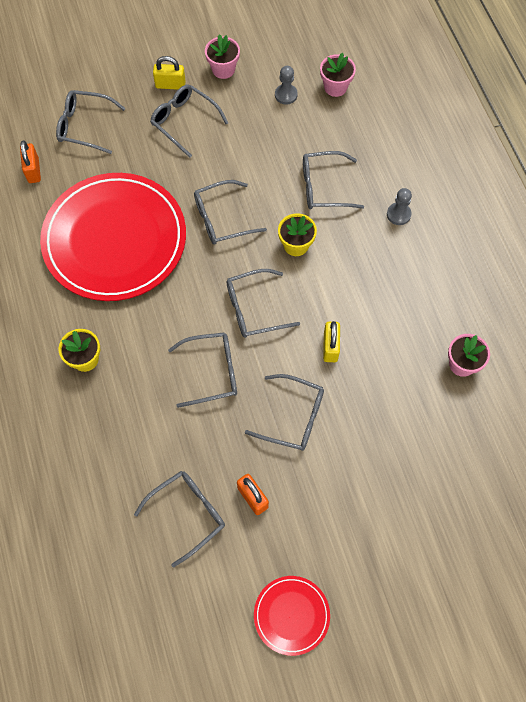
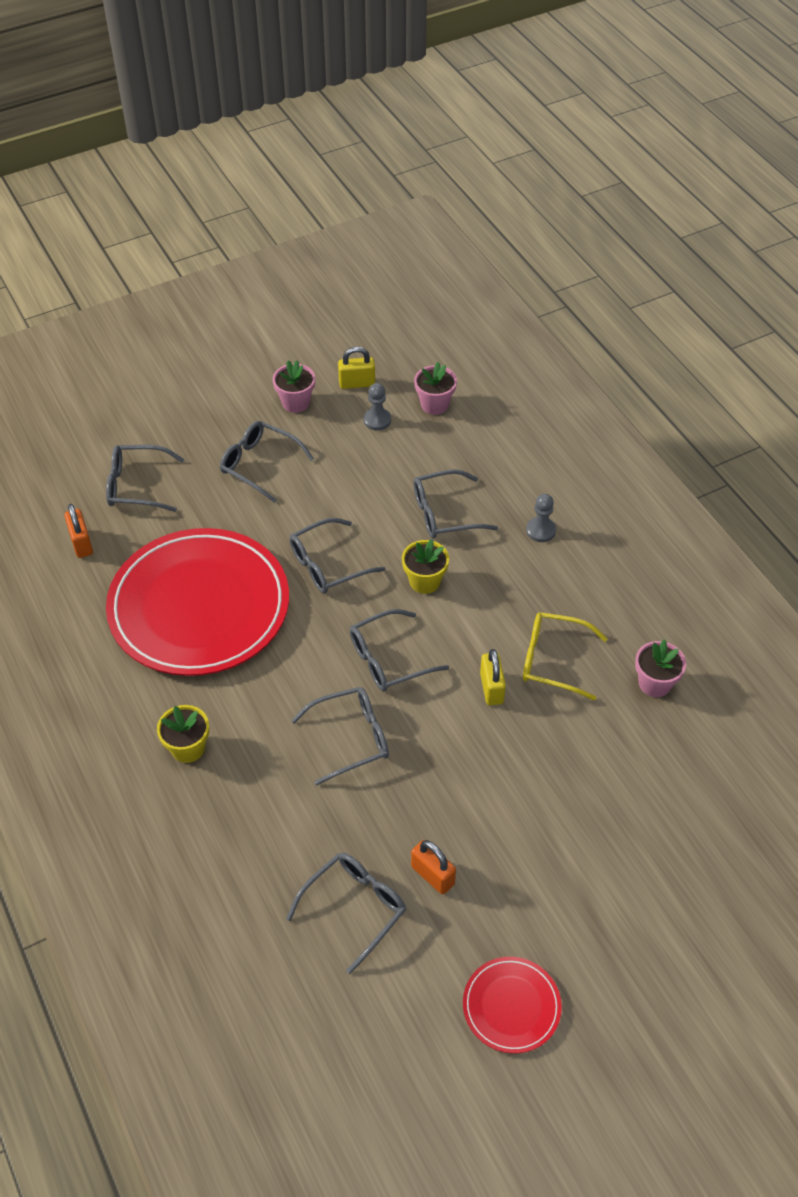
camera: 10 degrees left, 15 degrees down
(170, 85) = (234, 427): yellow padlock -> yellow padlock (357, 383)
(293, 417) = (463, 774): grey glasses -> none
(384, 331) = (553, 660): none -> yellow glasses

